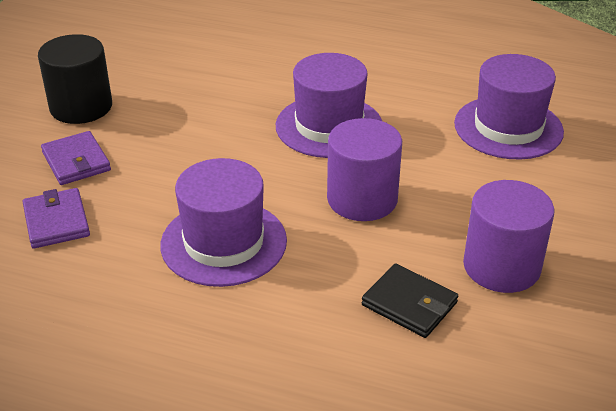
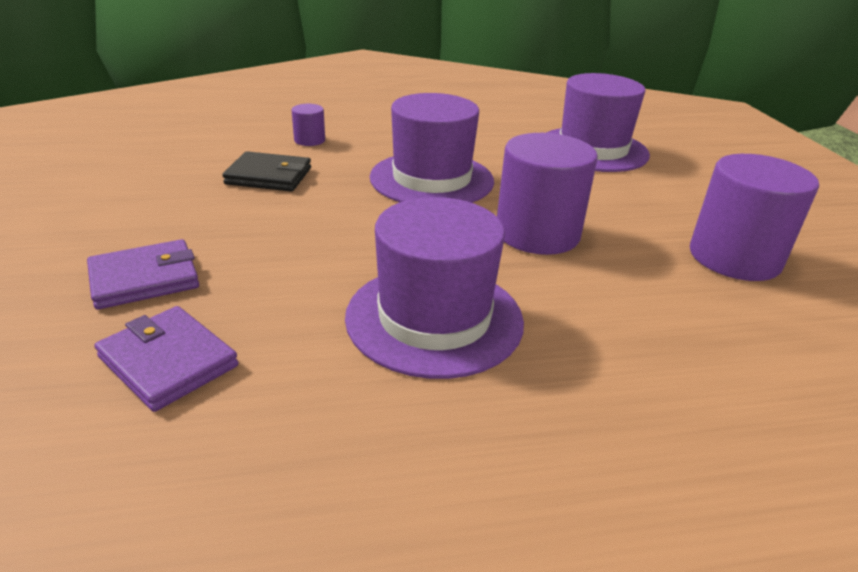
camera: 30 degrees left, 5 degrees down
(76, 161) = (144, 279): purple wallet -> purple wallet turned 60 degrees counterclockwise
(81, 107) = (106, 218): black cylinder -> none
(266, 62) = (309, 140): none -> purple cylinder
(409, 304) = (704, 319): black wallet -> black wallet (269, 176)

